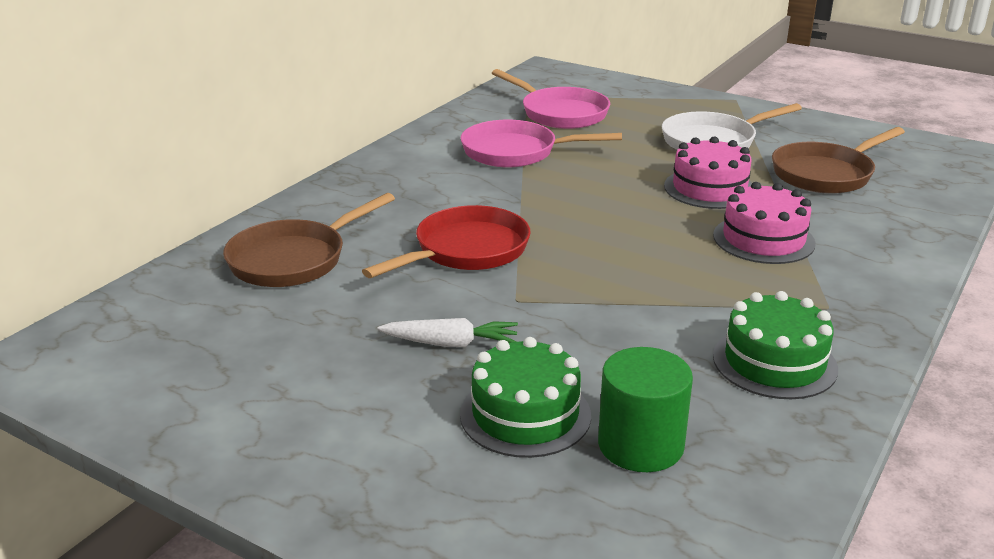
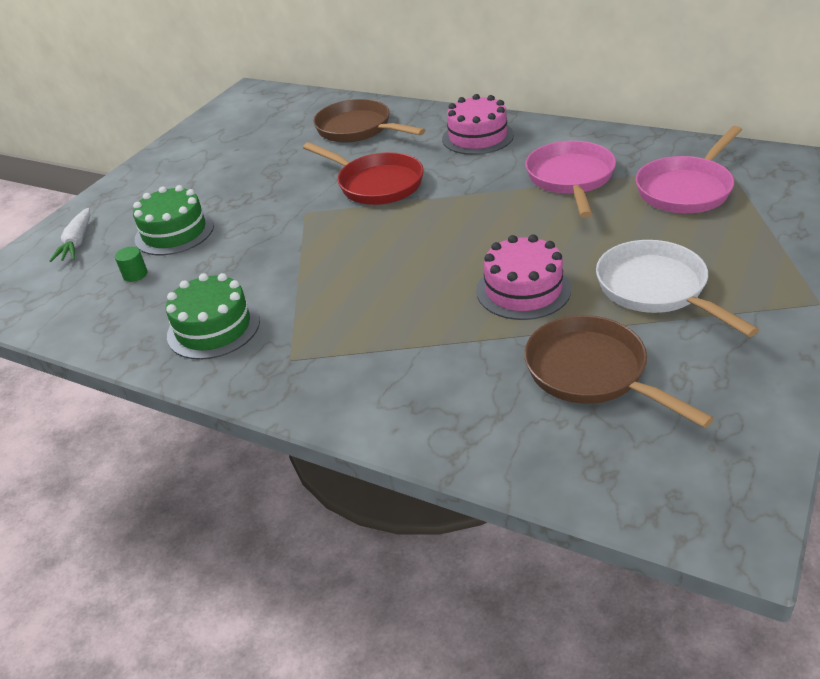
camera: 90 degrees right, 10 degrees up
(450, 344) = (253, 197): white carrot -> white carrot (77, 242)
(640, 445) = (135, 274): green cylinder -> green cylinder, size x0.47
(763, 239) = (415, 324): pink cake -> pink cake (477, 137)

